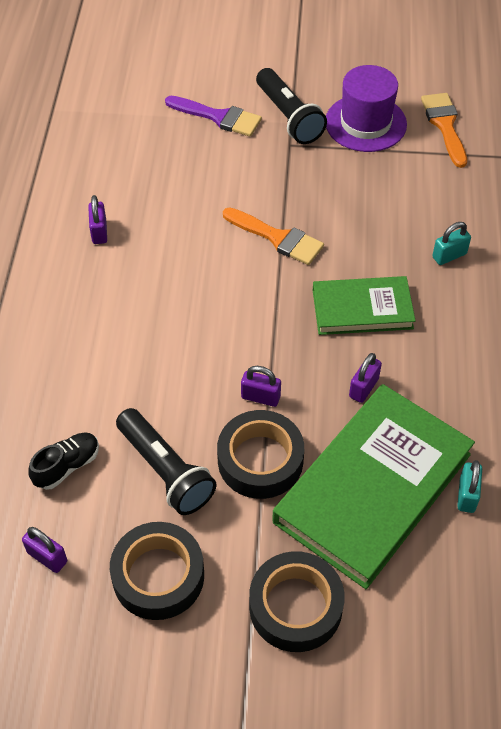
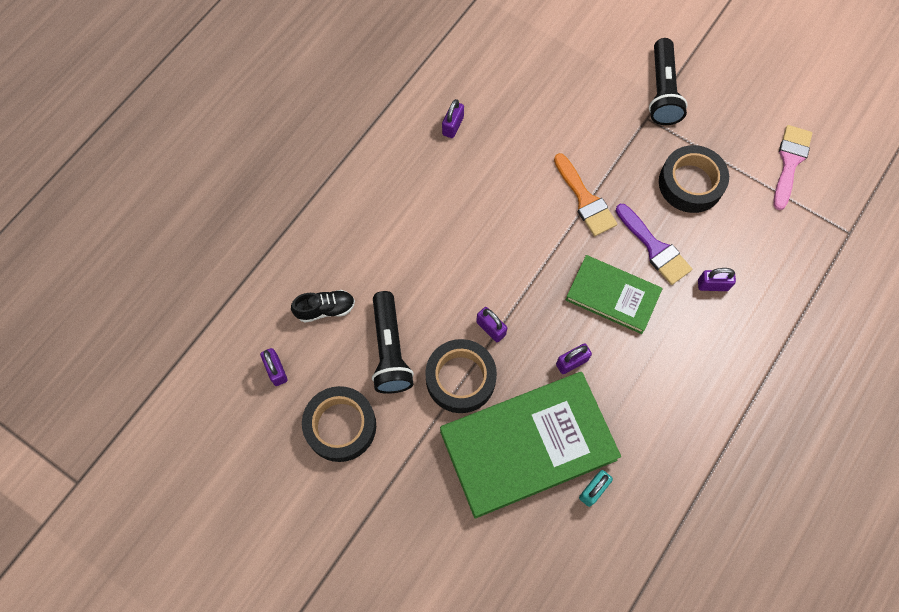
camera: 30 degrees right, 15 degrees up
(218, 117) = (605, 64): purple brush -> purple brush (654, 248)
(295, 606) = (419, 502): black tape -> black tape (690, 183)
(365, 123) = (723, 128): purple hat -> none
(445, 125) = (790, 162): orange brush -> pink brush
(449, 255) = (712, 285): turquoise padlock -> purple padlock

